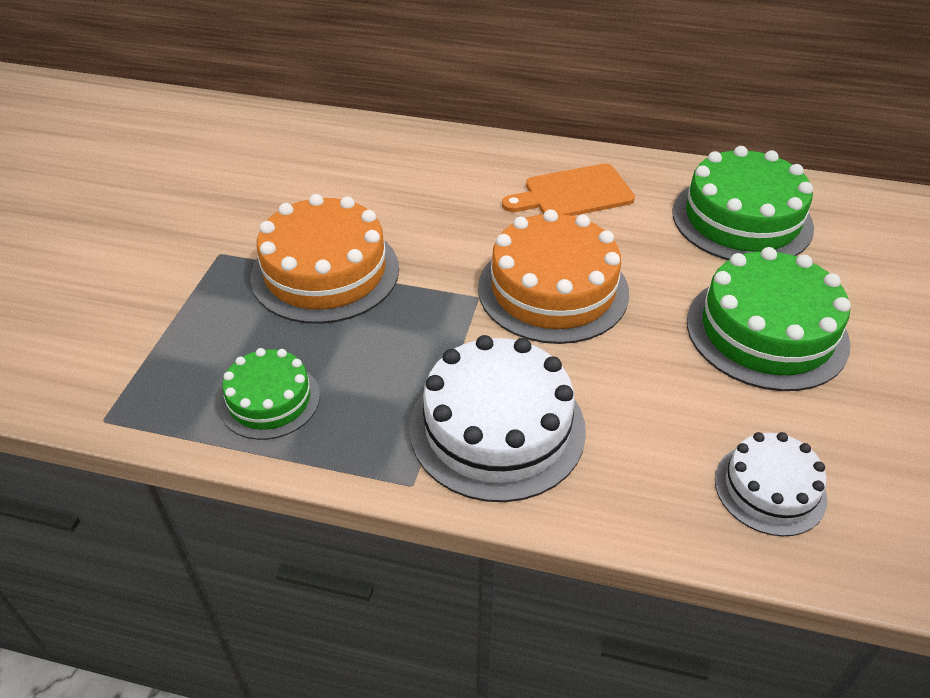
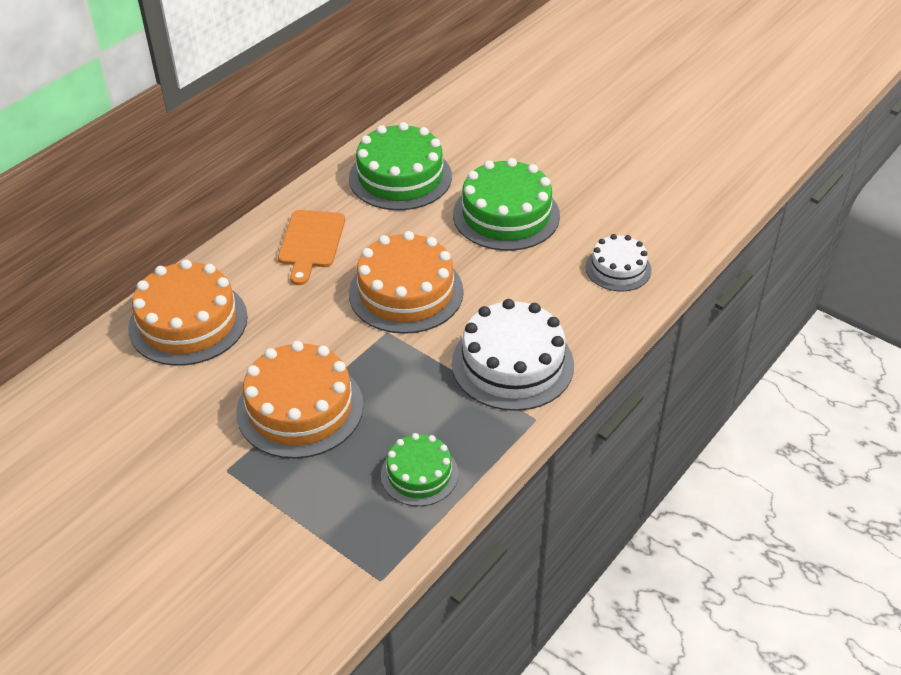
camera: 65 degrees left, 0 degrees up
(401, 160) = (188, 322): none -> orange cake

